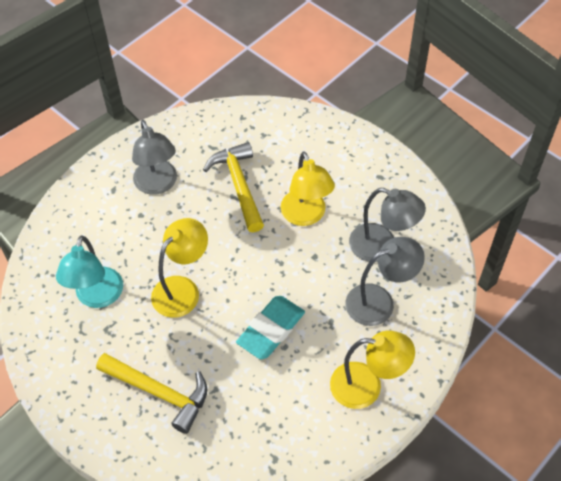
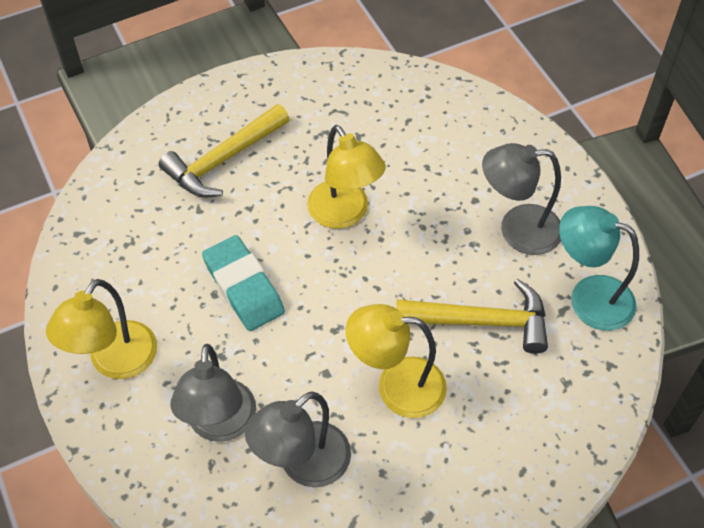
camera: 110 degrees right, 0 degrees up
(97, 297) = (372, 133): turquoise lamp -> turquoise lamp (588, 297)

